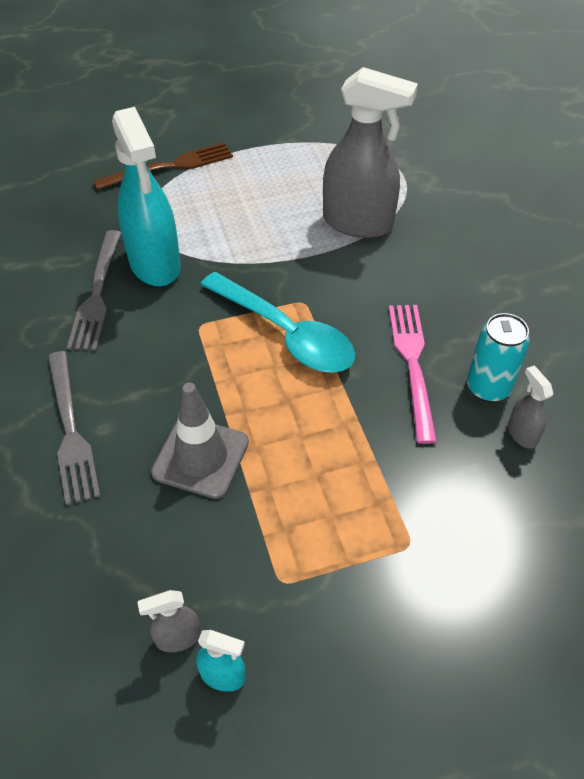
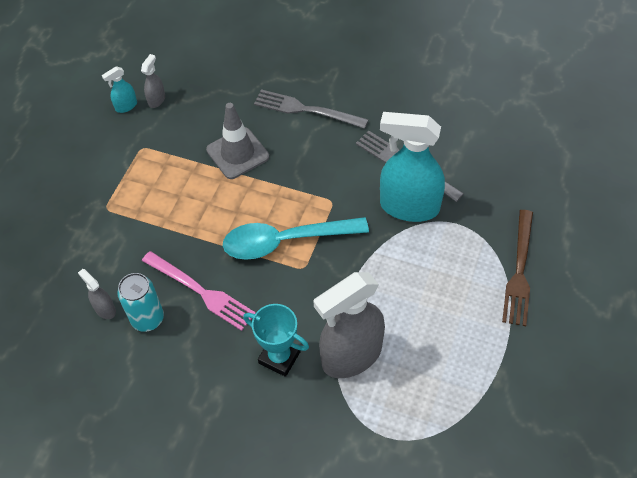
camera: 130 degrees right, 5 degrees up
(411, 265) = (279, 357): none -> turquoise trophy
(521, 434) = (105, 309): grey spray bottle -> grey spray bottle turned 150 degrees counterclockwise

